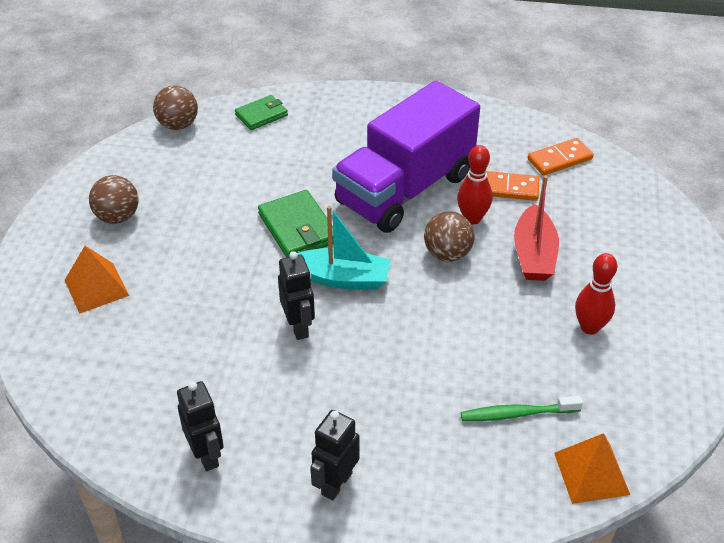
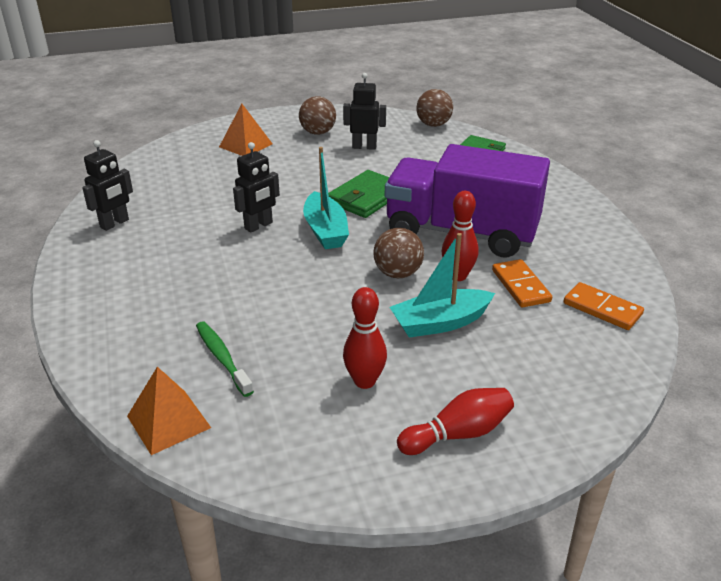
camera: 65 degrees right, 10 degrees down
(336, 483) = (107, 282): black robot -> black robot (364, 147)
(534, 254) = (440, 323): red boat -> turquoise boat
(670, 296) = (458, 434): none -> red bowling pin

